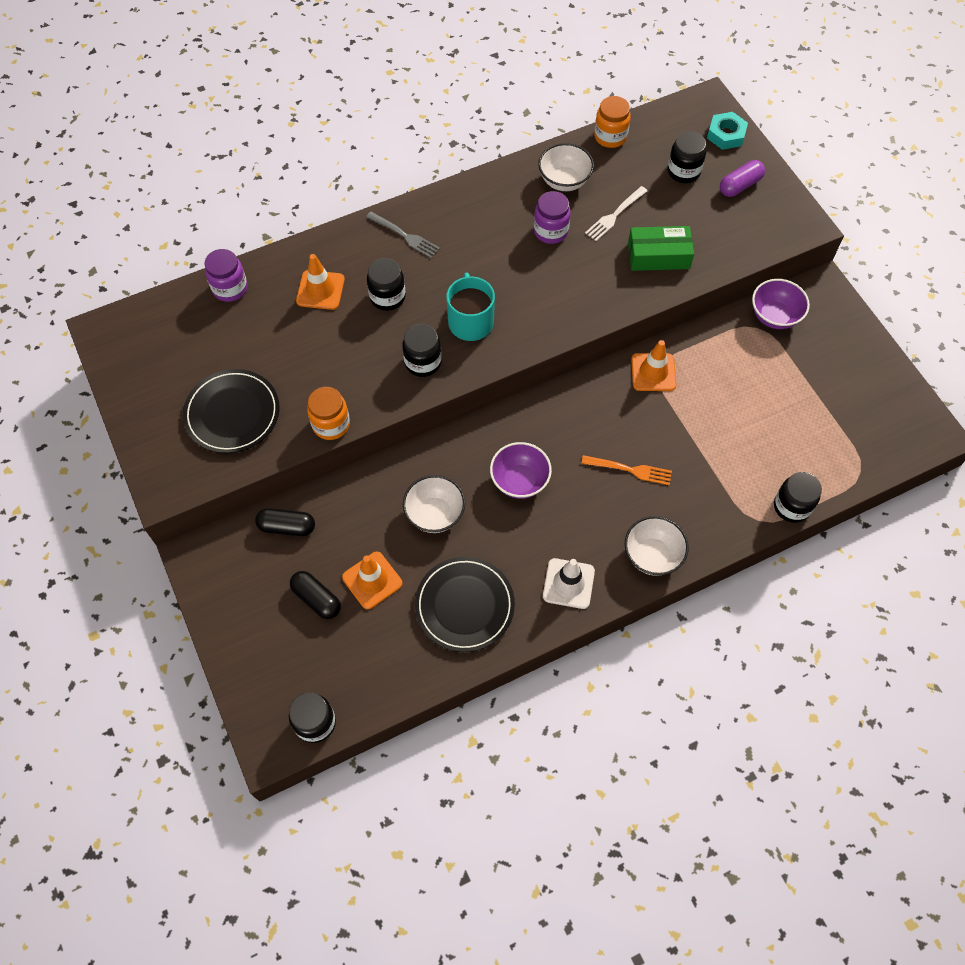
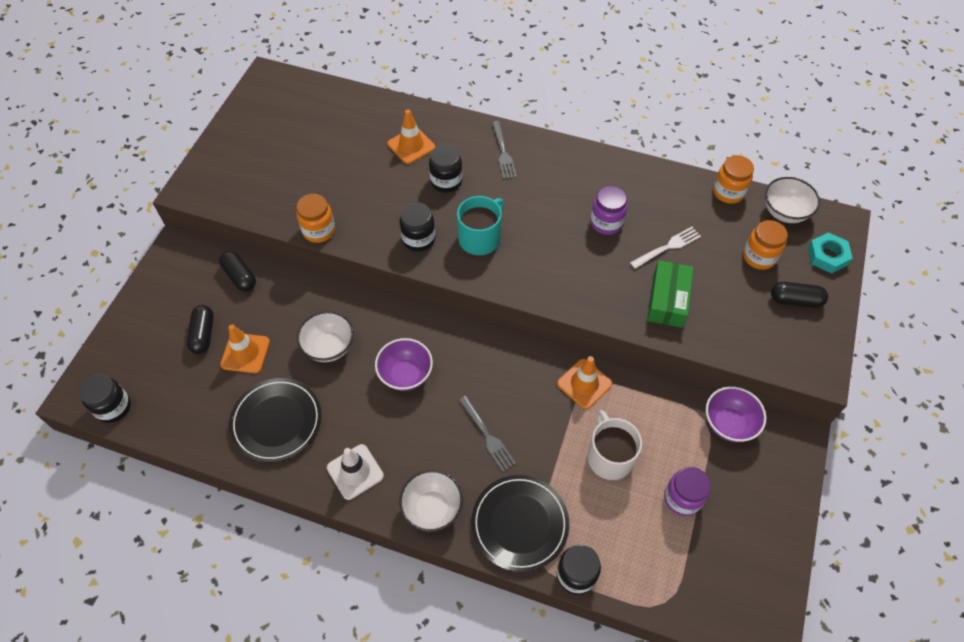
camera: 45 degrees right, 5 degrees down
(230, 288) = (361, 105): purple jar -> purple jar (682, 498)
(232, 413) = (274, 178): black plate -> black plate (520, 524)
(564, 181) = (656, 197): white bowl -> white bowl (784, 212)
(615, 215) = (667, 247): white fork -> white fork turned 150 degrees clockwise
(630, 470) = (487, 435): orange fork -> grey fork
(658, 255) = (668, 300): green box -> green box turned 60 degrees clockwise
(683, 172) = (759, 257): black jar -> orange jar
(726, 408) = (609, 456): none -> white mug
(740, 185) = (795, 300): purple capsule -> black capsule

